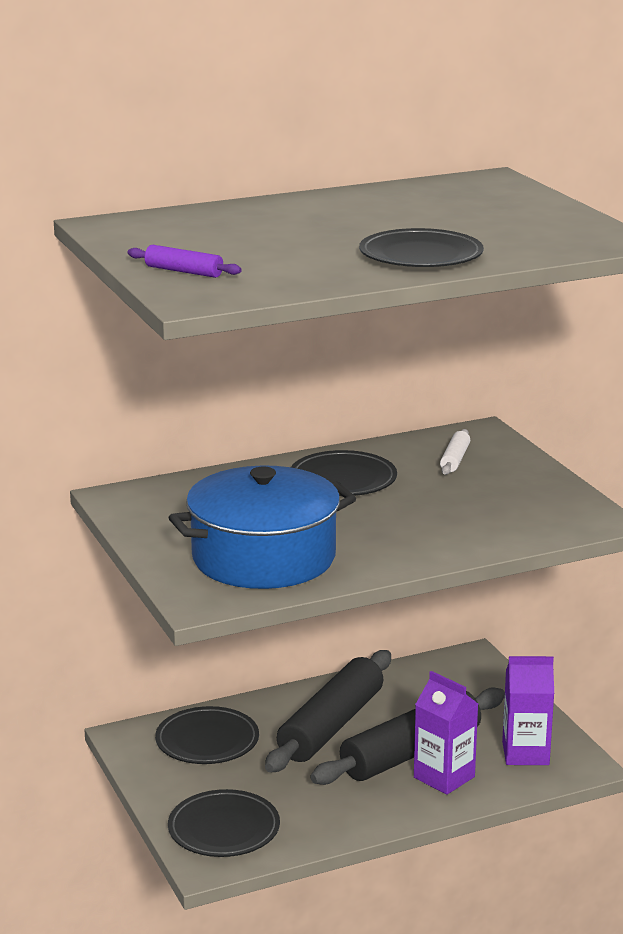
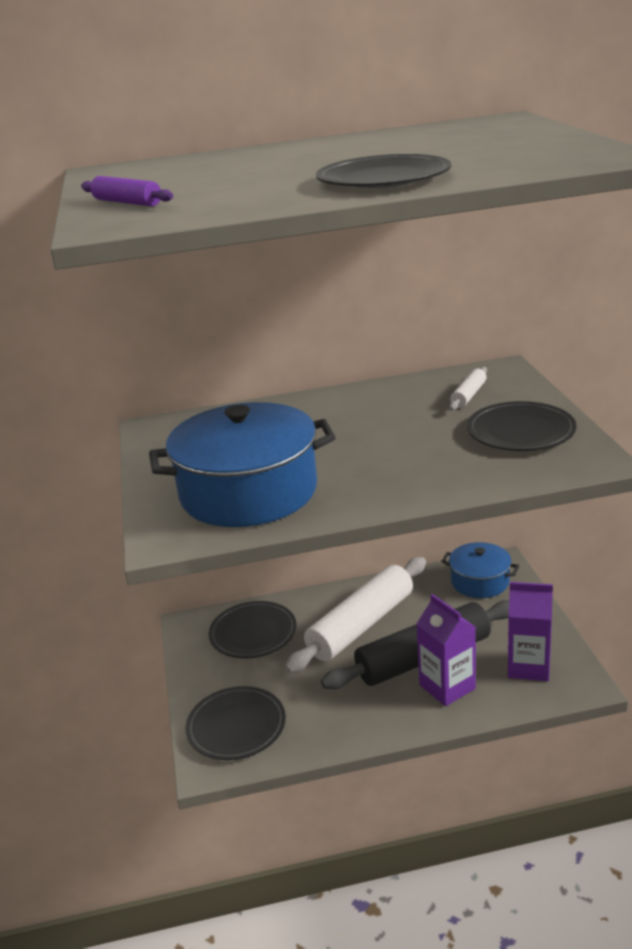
camera: 15 degrees right, 5 degrees up
(331, 725) = (361, 625): black rolling pin -> white rolling pin
(343, 479) = (357, 414): black plate -> black plate (520, 432)
(453, 676) = (480, 581): none -> blue pot

